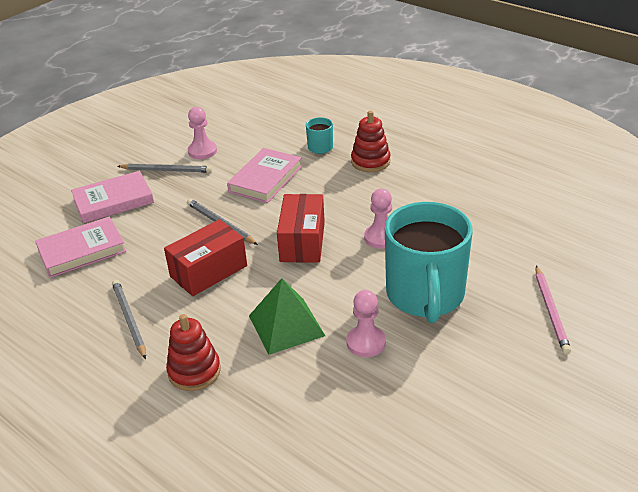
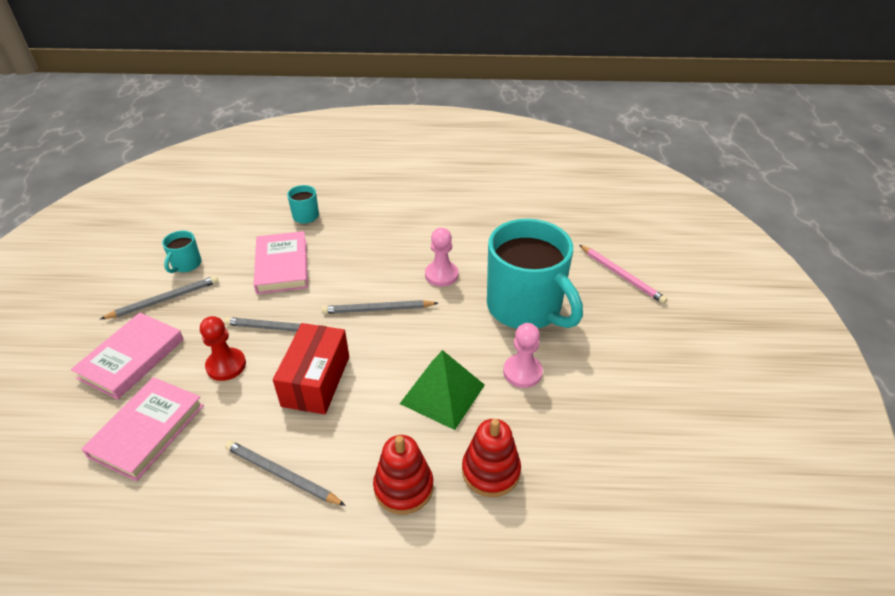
camera: 40 degrees left, 5 degrees up
(163, 232) = (226, 365): none -> red pawn
(202, 151) = (186, 264): pink pawn -> turquoise mug
(302, 242) = (377, 309): red box -> grey pencil
(370, 161) = (364, 212): red stacking toy -> red stacking toy (491, 471)

